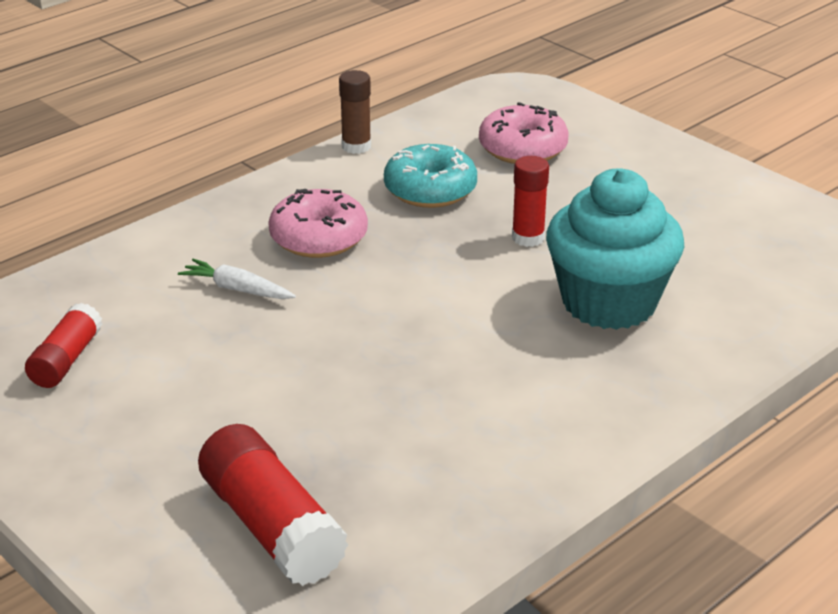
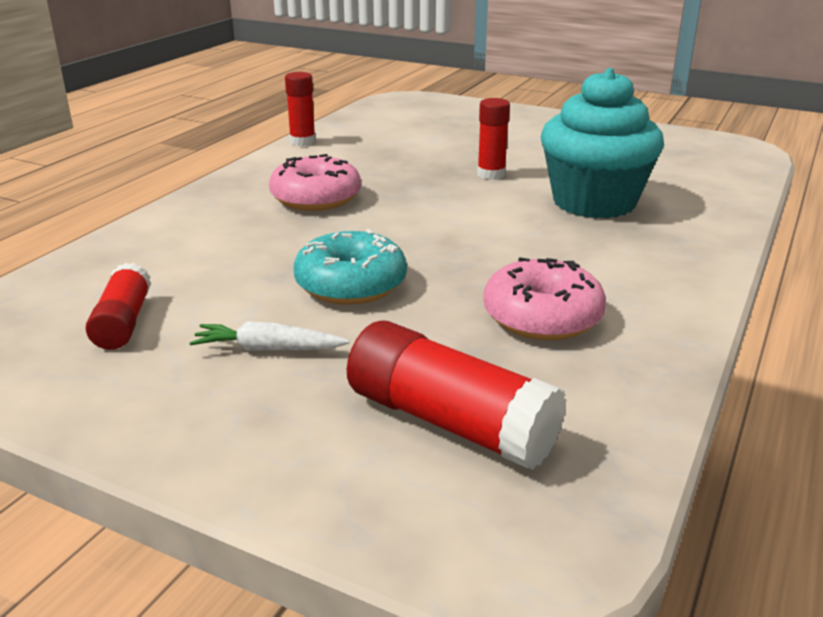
camera: 20 degrees left, 5 degrees down
(237, 289) = (267, 242): white carrot -> white carrot (268, 349)
(356, 146) = (302, 141): brown glue stick -> red glue stick
(430, 190) = (386, 158): turquoise donut -> turquoise donut (351, 284)
(522, 149) = (437, 127): pink donut -> pink donut (542, 317)

